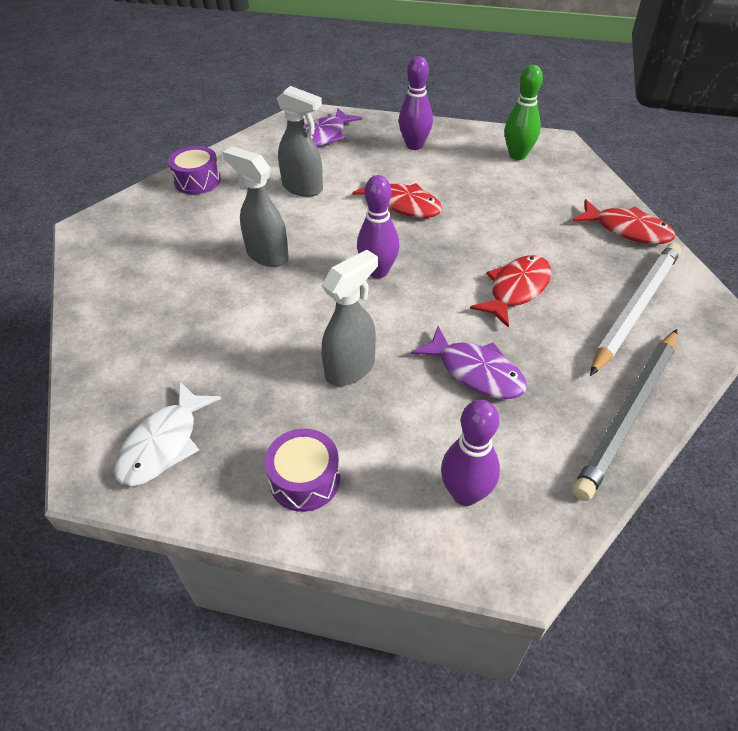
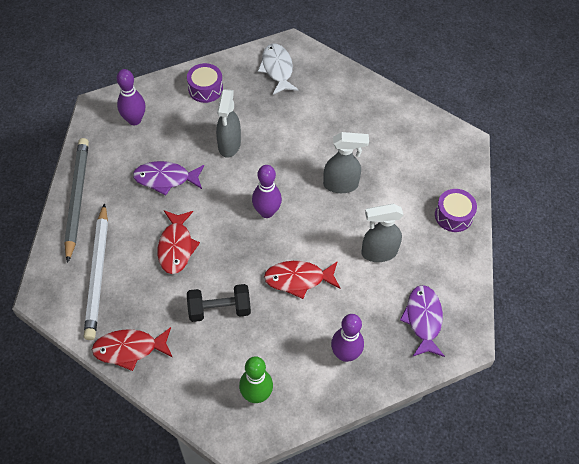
camera: 140 degrees right, 10 degrees up
(507, 218) = (219, 309): none -> black dumbbell

